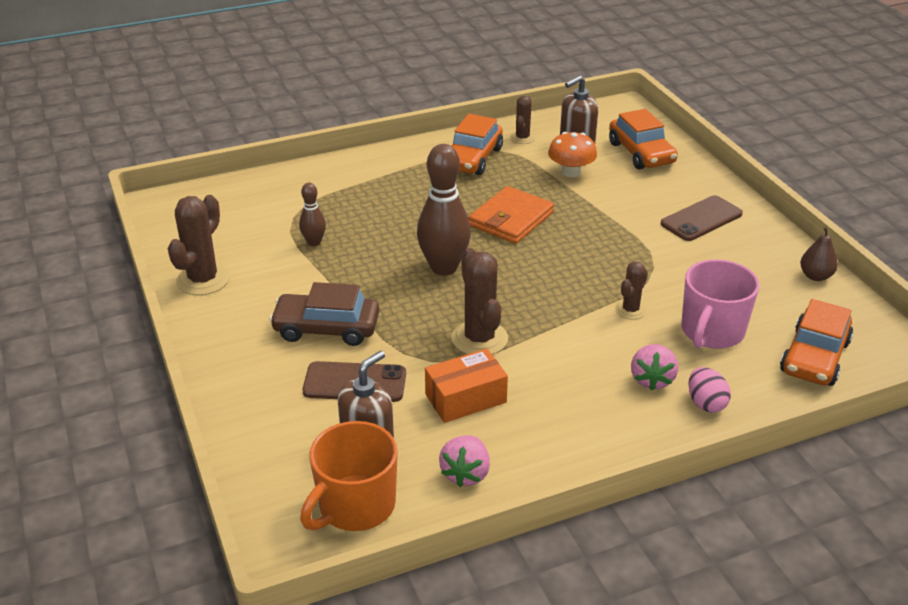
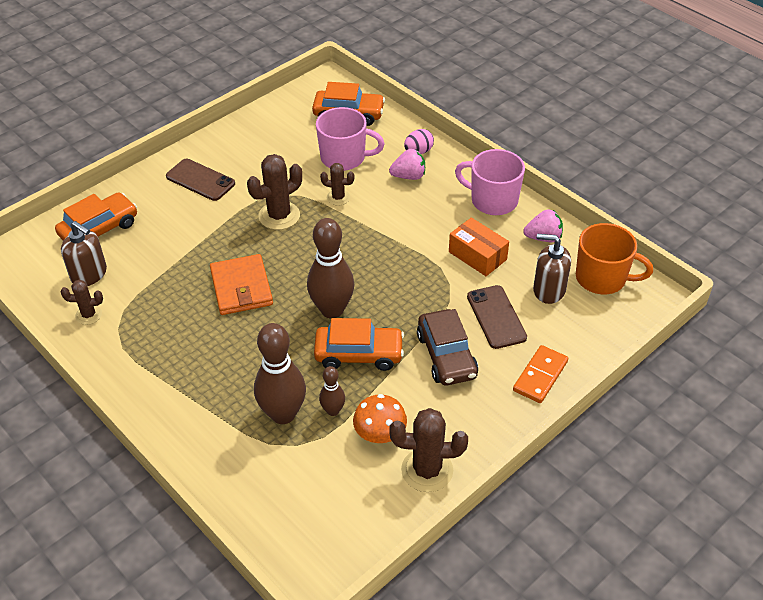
camera: 110 degrees left, 10 degrees up
(246, 389) = (540, 376): none -> orange domino
(332, 215) = (283, 414): none -> brown bowling pin
(472, 158) = (141, 341): orange car -> orange car (359, 354)
(479, 338) = (411, 265): brown cactus -> brown cactus (279, 216)
(511, 219) = (241, 287): orange wallet -> orange wallet turned 60 degrees clockwise
(567, 447) = (493, 200): none -> pink mug
(571, 172) = (147, 267): orange mushroom -> orange mushroom (380, 434)
(815, 276) = (256, 120): brown pear -> none

